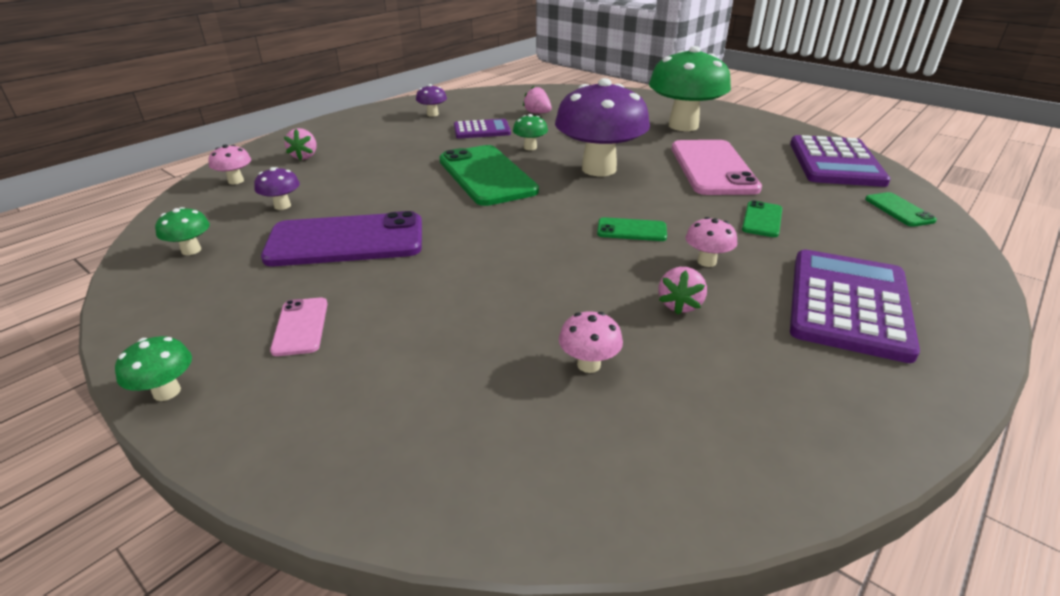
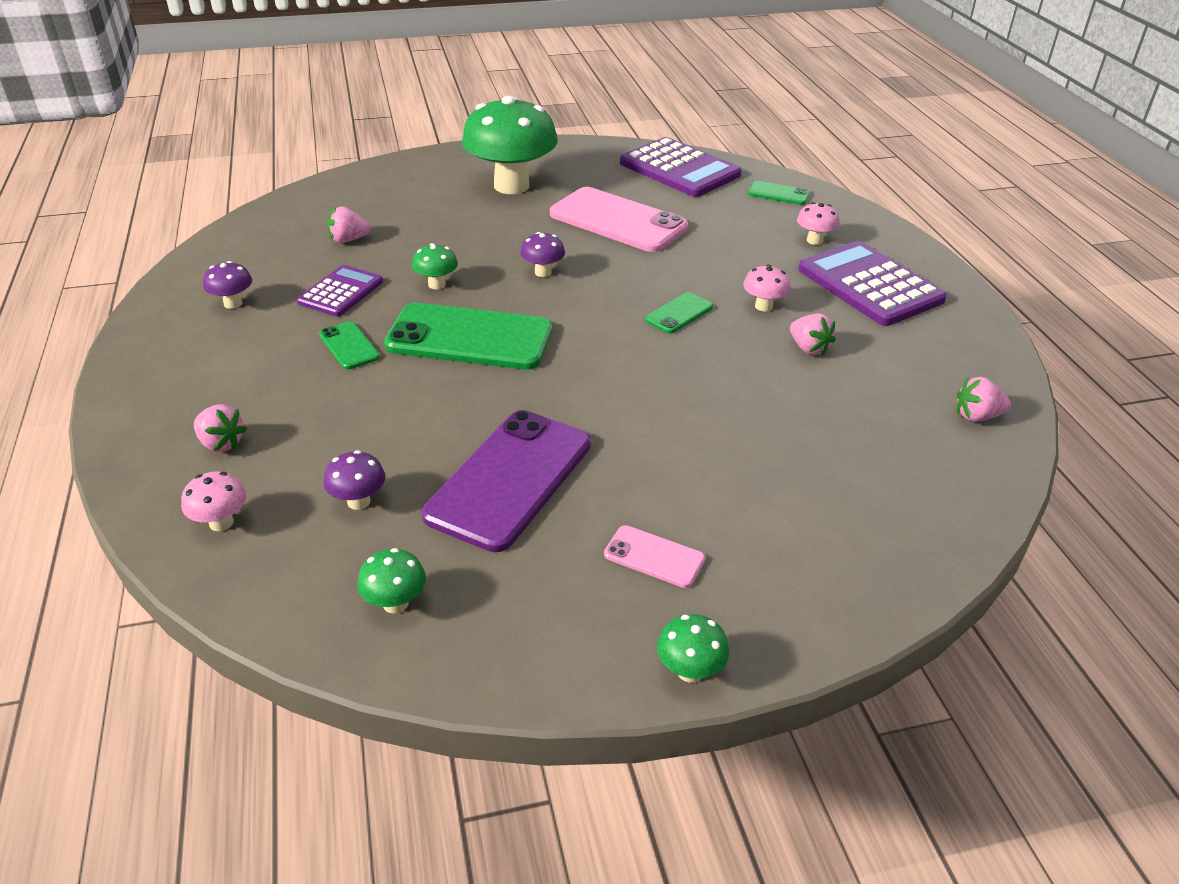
camera: 55 degrees left, 5 degrees up
(588, 364) = (845, 423): pink mushroom -> pink mushroom (814, 241)
(599, 169) = (543, 272): purple mushroom -> purple mushroom, size x0.41
(724, 459) = (977, 416): none -> pink strawberry
(762, 219) = (729, 250): green phone -> green phone (349, 346)

